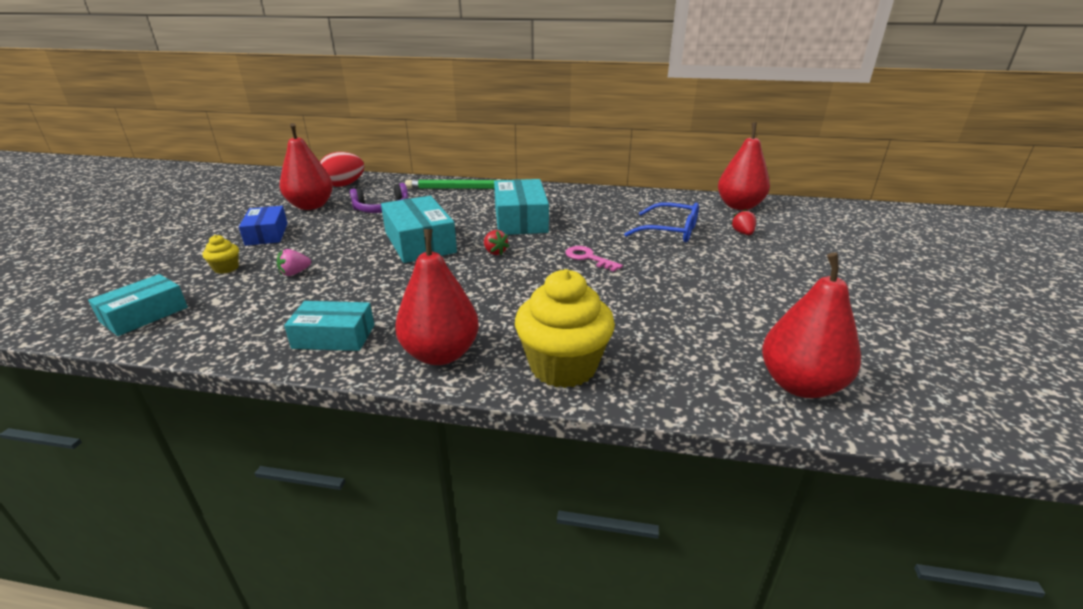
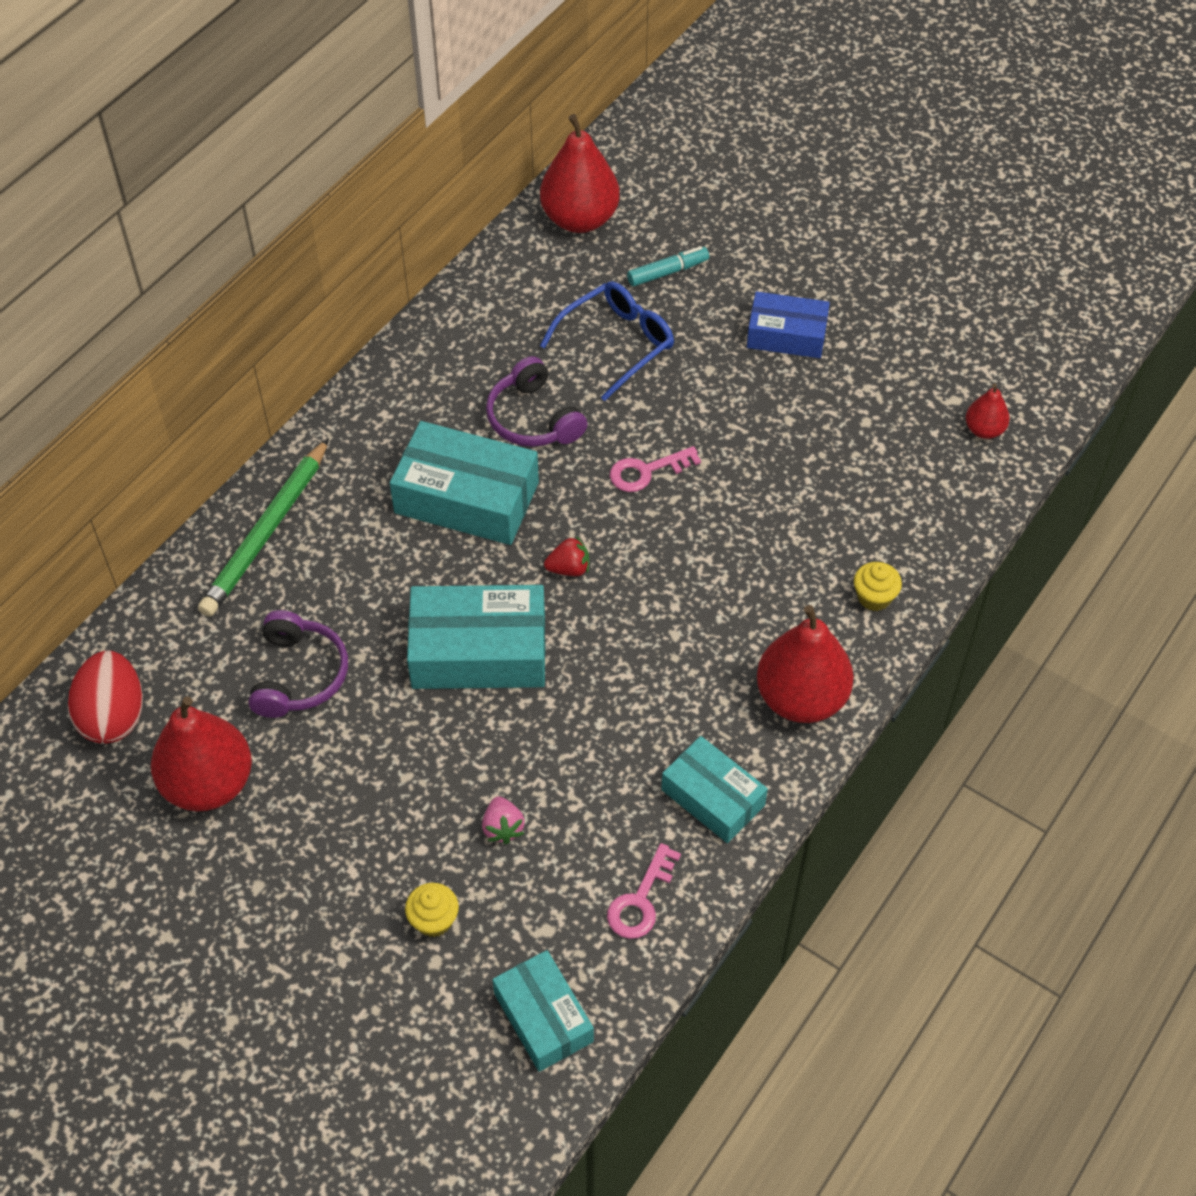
camera: 65 degrees left, 25 degrees up
(238, 328) = (640, 900): none -> pink key
(266, 234) = (315, 861): blue box -> blue box (786, 335)
(334, 337) = (713, 797): turquoise box -> turquoise box turned 75 degrees counterclockwise
(563, 366) = (874, 597): yellow cupcake -> yellow cupcake, size x0.45
(590, 223) = (533, 418): none -> purple headphones
(743, 233) = (668, 272): red strawberry -> turquoise marker
(800, 385) = (984, 430): red pear -> red pear, size x0.50

